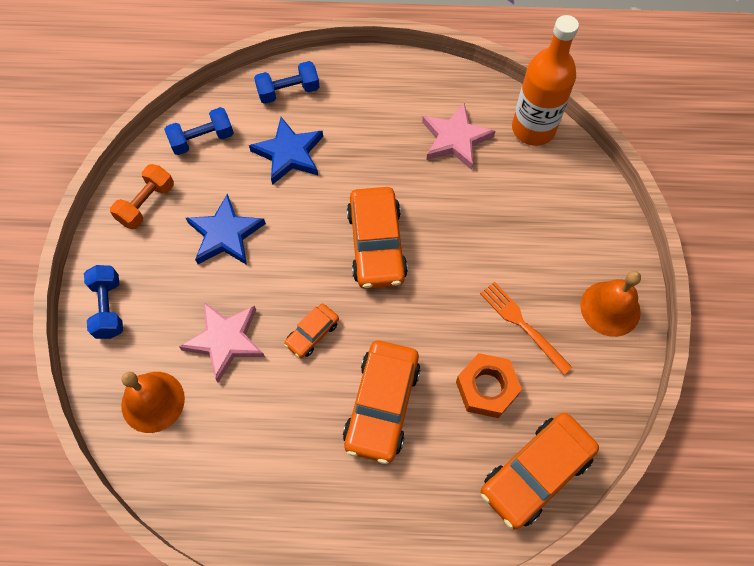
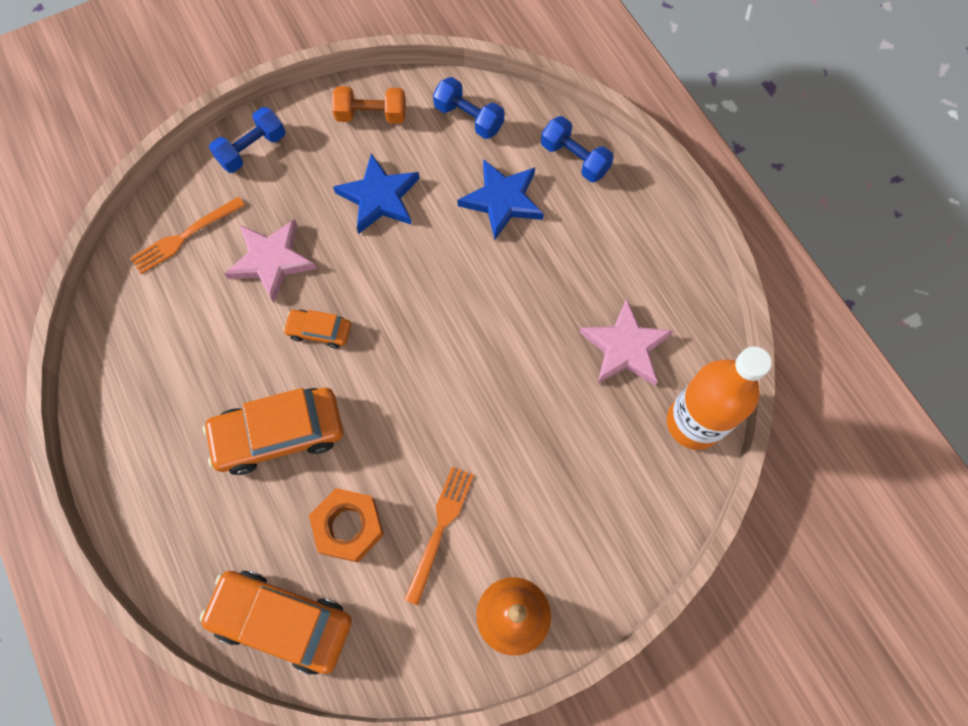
camera: 60 degrees right, 5 degrees up
(153, 401) = (184, 237): orange bell -> orange fork
(376, 244) = (449, 337): orange car -> none

